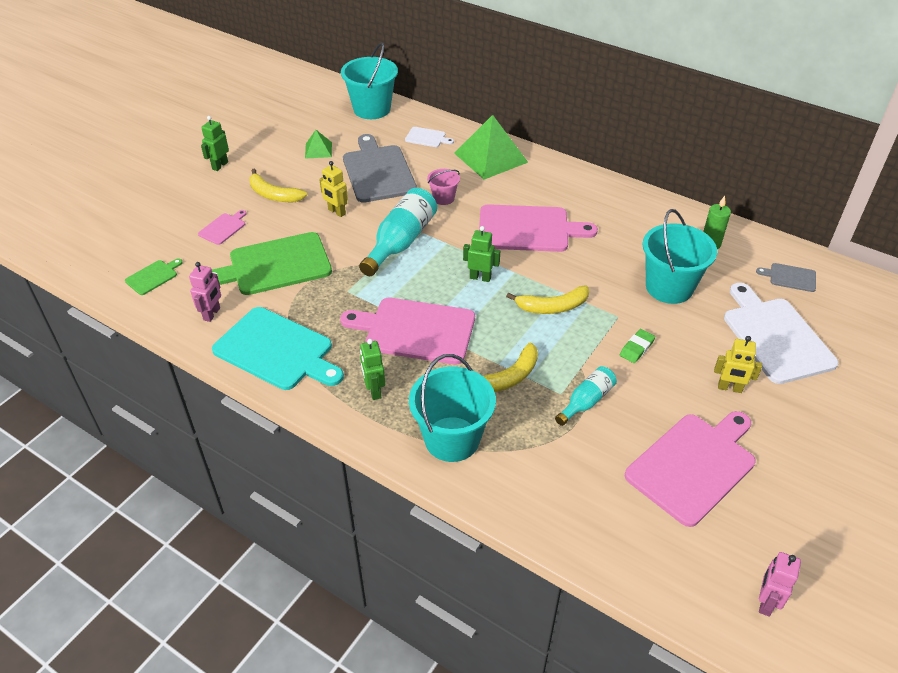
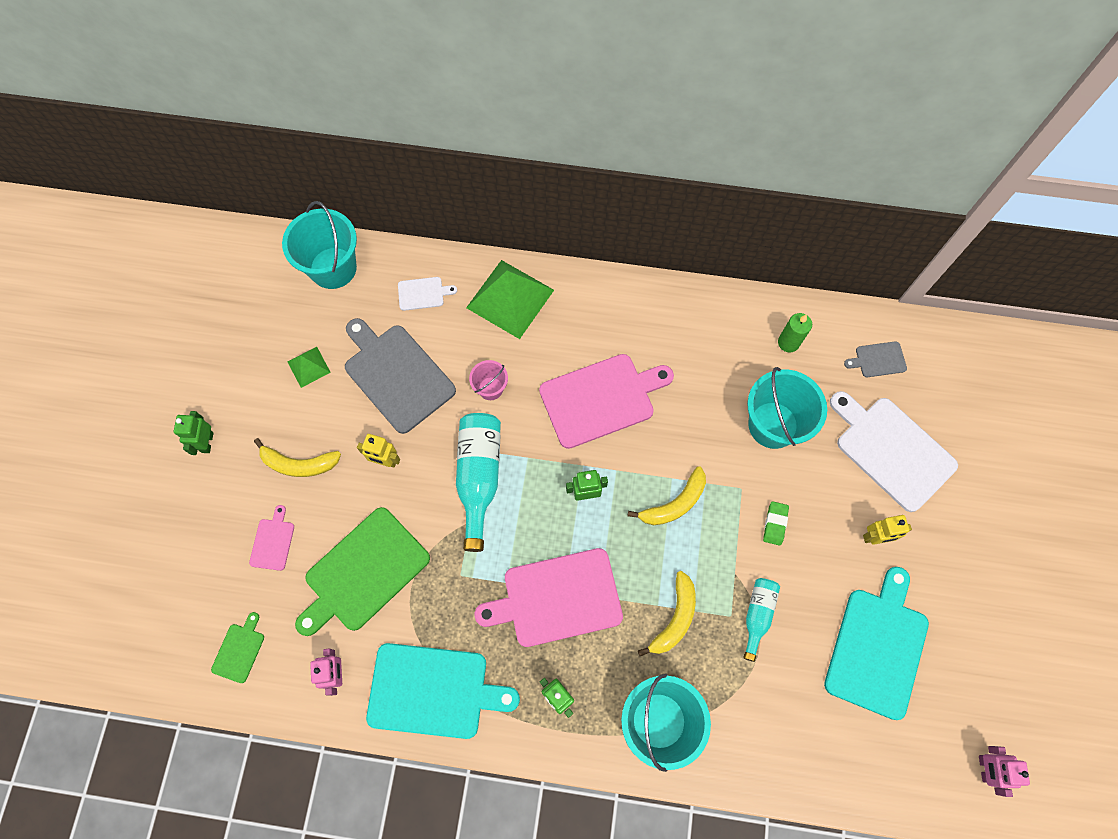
camera: 25 degrees left, 25 degrees up
(694, 465) = (878, 647): pink cutting board -> turquoise cutting board

